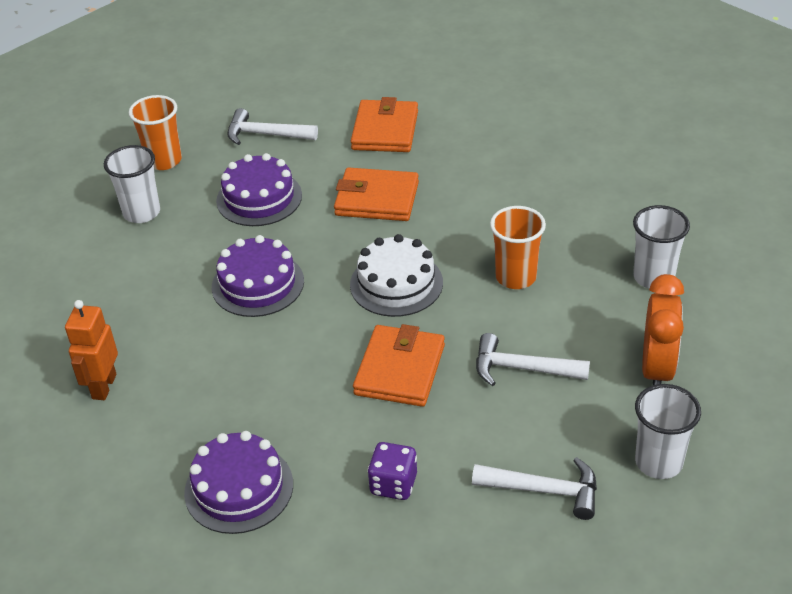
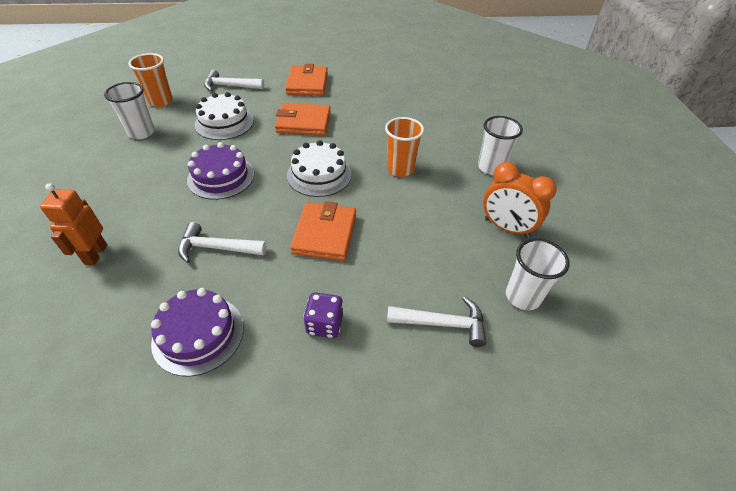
camera: 10 degrees left, 5 degrees up
(259, 198) = (224, 123): purple cake -> white cake
(522, 368) = (413, 230): white hammer -> white hammer (217, 248)
(657, 369) = (506, 228): orange clock -> orange clock turned 120 degrees clockwise

